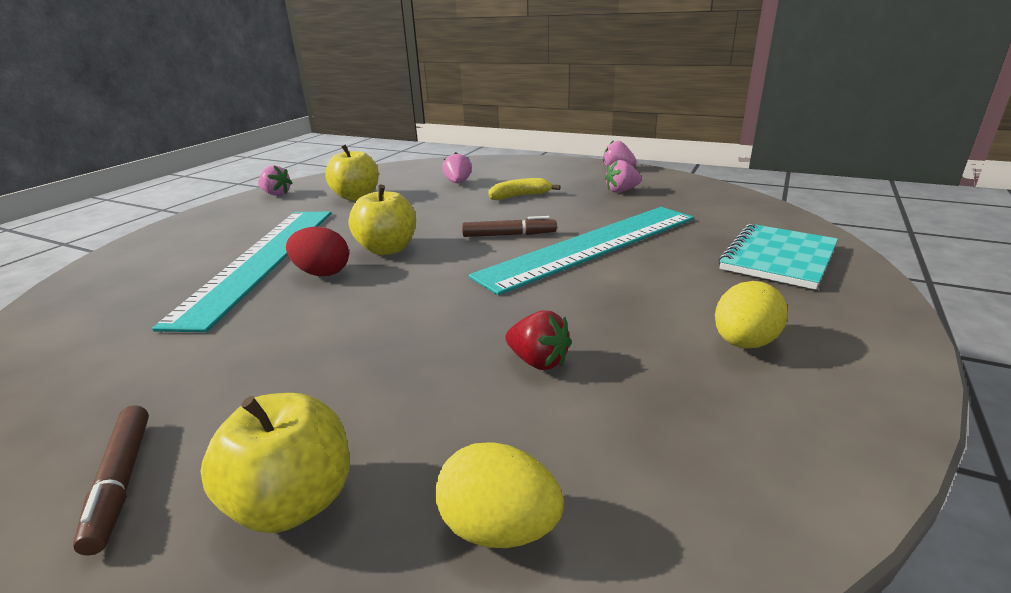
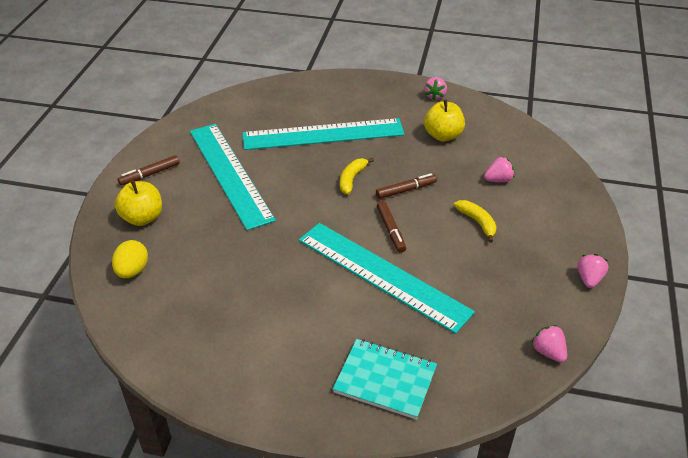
camera: 75 degrees right, 15 degrees up
(260, 353) = (229, 174): none -> turquoise ruler
(322, 273) = (312, 164): red egg -> none
(387, 249) = (352, 179): yellow apple -> yellow banana
(439, 221) = (406, 190): none -> brown marker
(538, 361) = (233, 267): red strawberry -> none
(621, 191) = (516, 285): pink strawberry -> pink strawberry (548, 352)
(744, 343) = (261, 348): yellow egg -> none

